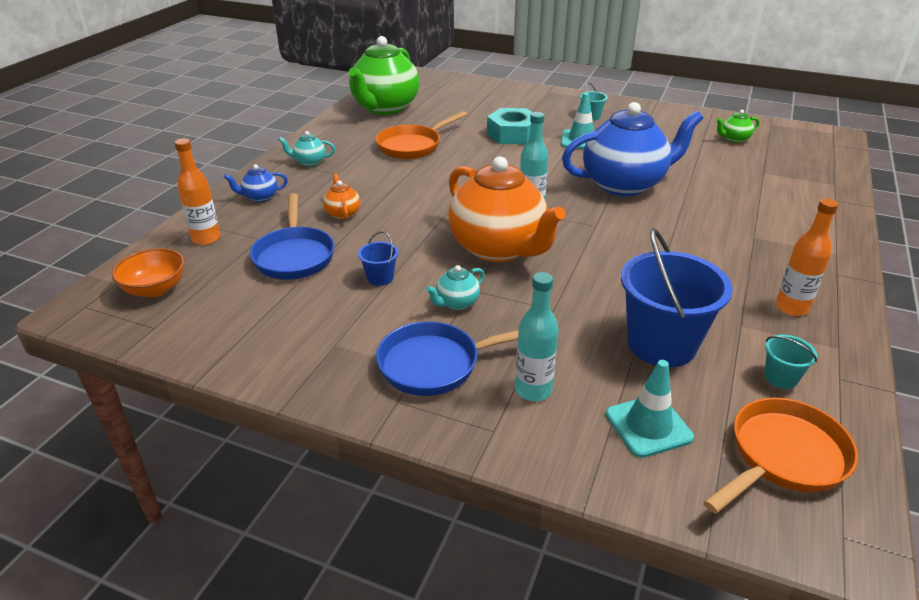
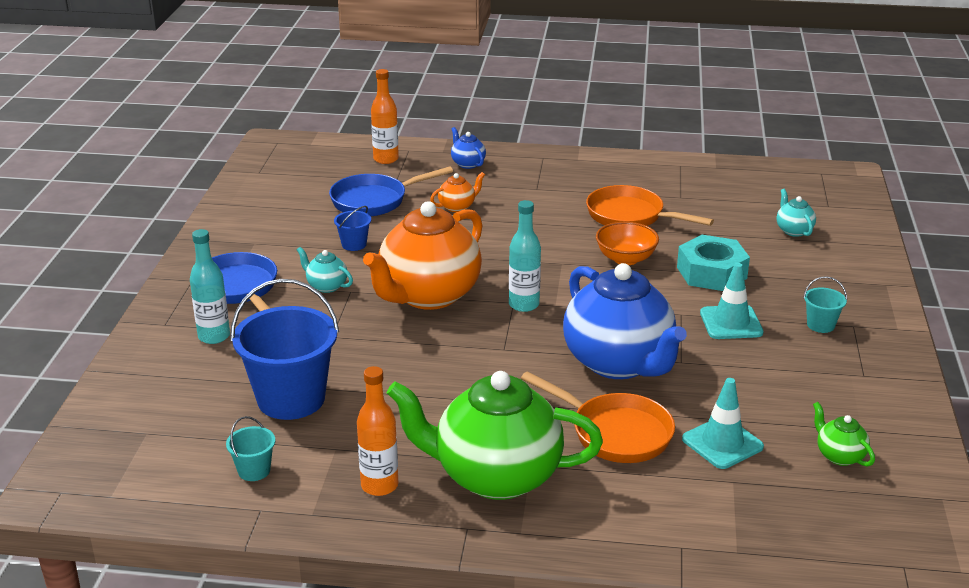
camera: 75 degrees right, 5 degrees down
(155, 289) = (306, 160): orange bowl -> orange bowl (625, 259)
(309, 162) = (553, 170): turquoise teapot -> turquoise teapot (793, 230)
(385, 108) = (722, 183): green teapot -> green teapot (495, 476)
(648, 426) = (177, 395): turquoise traffic cone -> turquoise traffic cone (722, 443)
(782, 457) = (146, 465): orange pan -> orange pan (615, 433)

